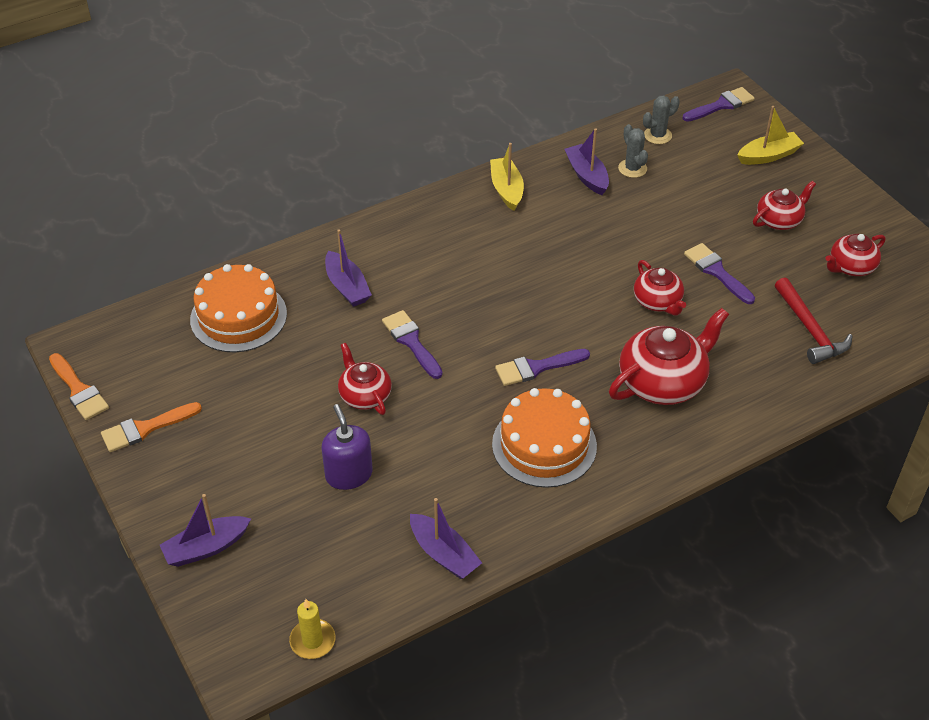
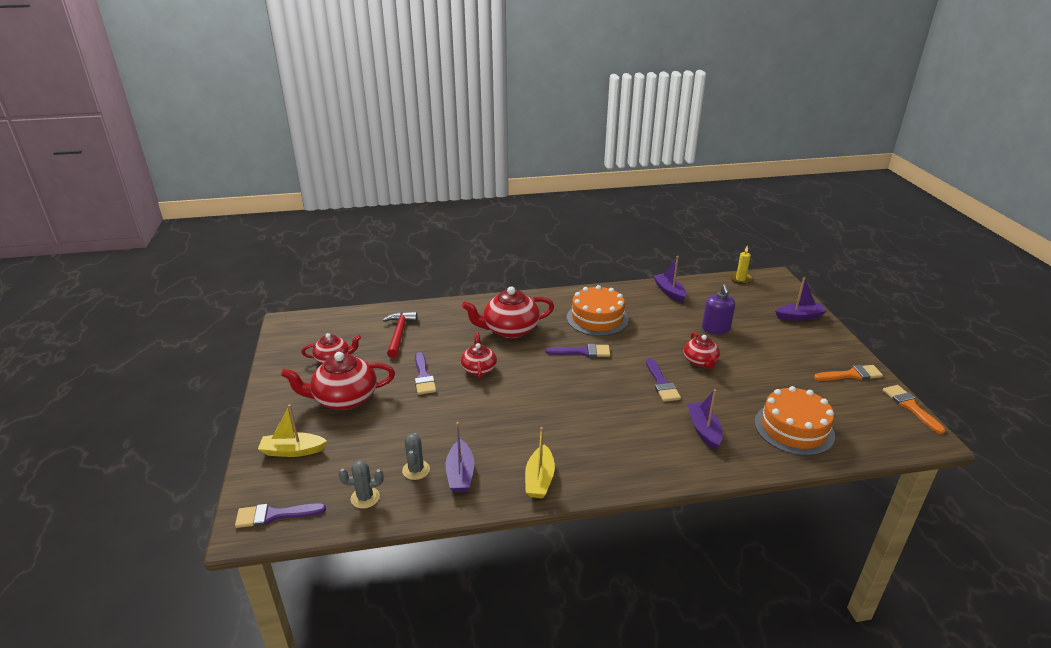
camera: 160 degrees left, 15 degrees down
(779, 220) = (344, 398): red teapot -> red teapot, size x1.68

